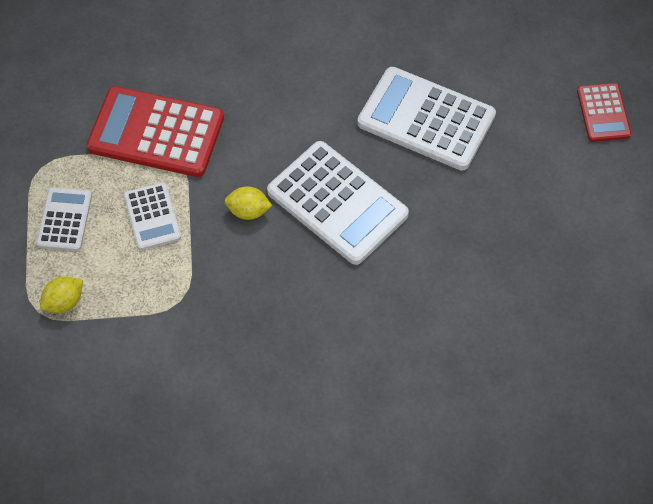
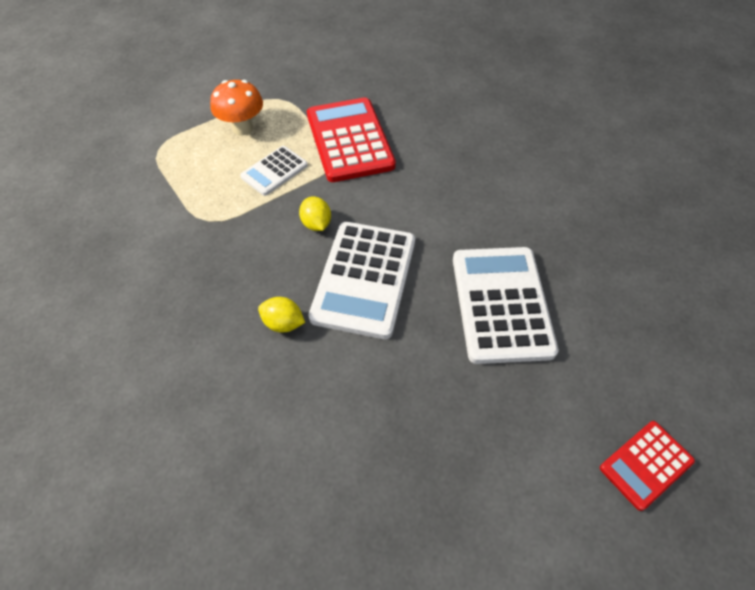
camera: 60 degrees right, 5 degrees down
(64, 302) = (173, 158): yellow lemon -> yellow lemon (283, 323)
(65, 220) = (242, 128): white calculator -> orange mushroom

